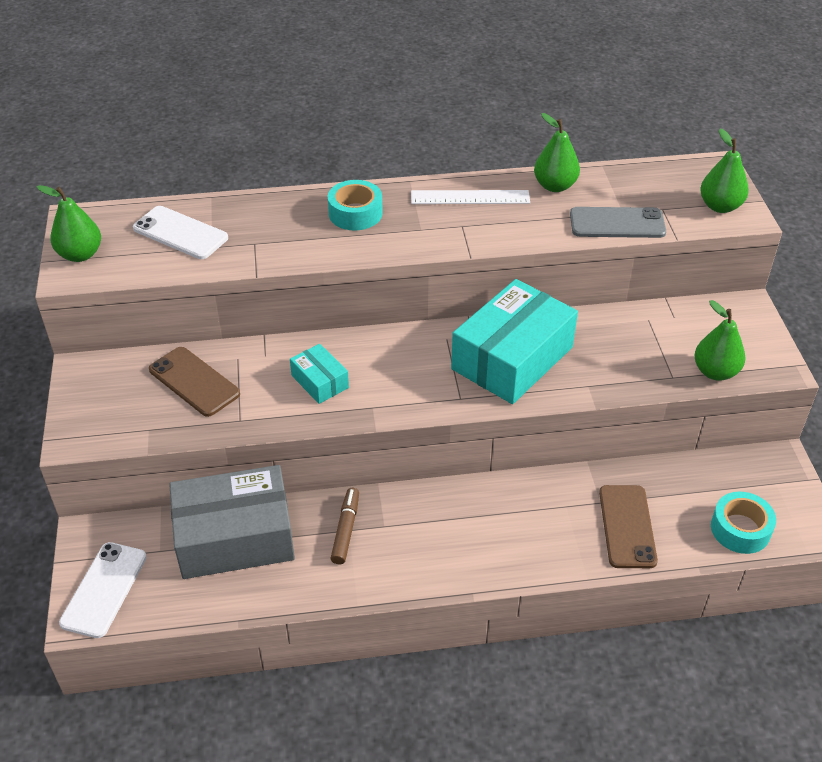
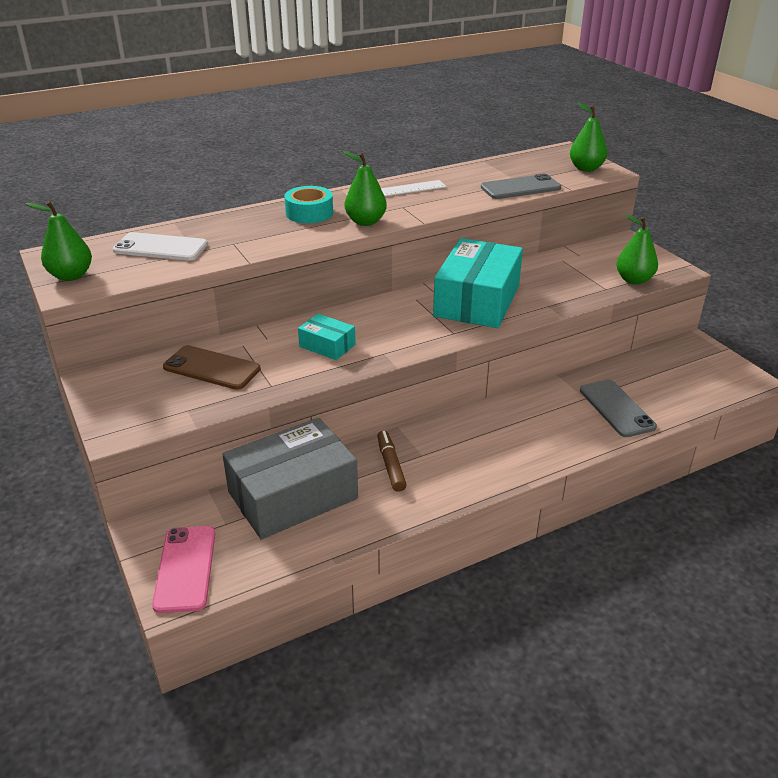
camera: 20 degrees left, 10 degrees down
(104, 589) = (185, 568): white phone -> pink phone
(555, 186) = (457, 175): green pear -> green pear (365, 222)
(627, 526) = (616, 408): brown phone -> grey phone
(740, 529) = (699, 390): turquoise tape -> none

